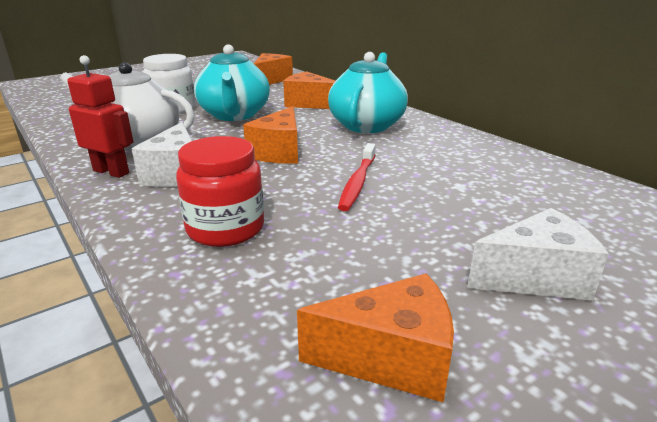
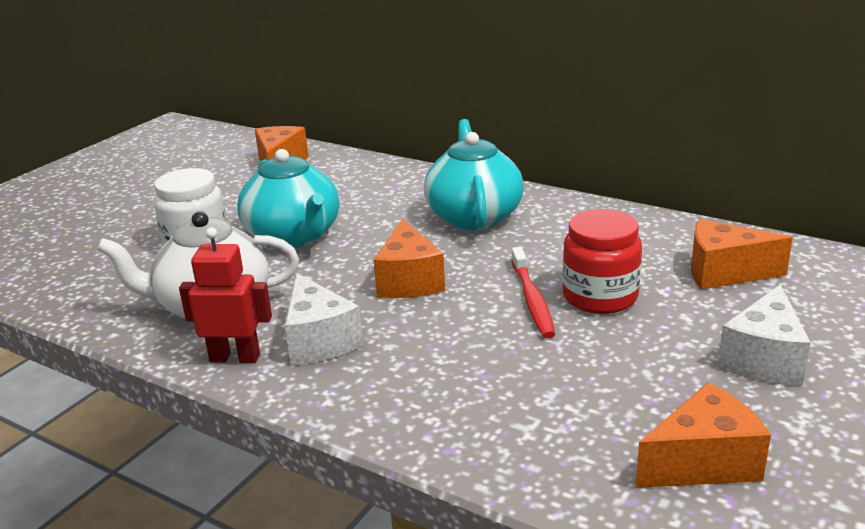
camera: 20 degrees left, 0 degrees up
(225, 228) = (448, 390): red jar -> red jar (600, 297)
(309, 104) = (372, 197): orange cheese -> orange cheese (724, 273)
(535, 278) = (764, 359): white cheese -> white cheese turned 150 degrees clockwise

